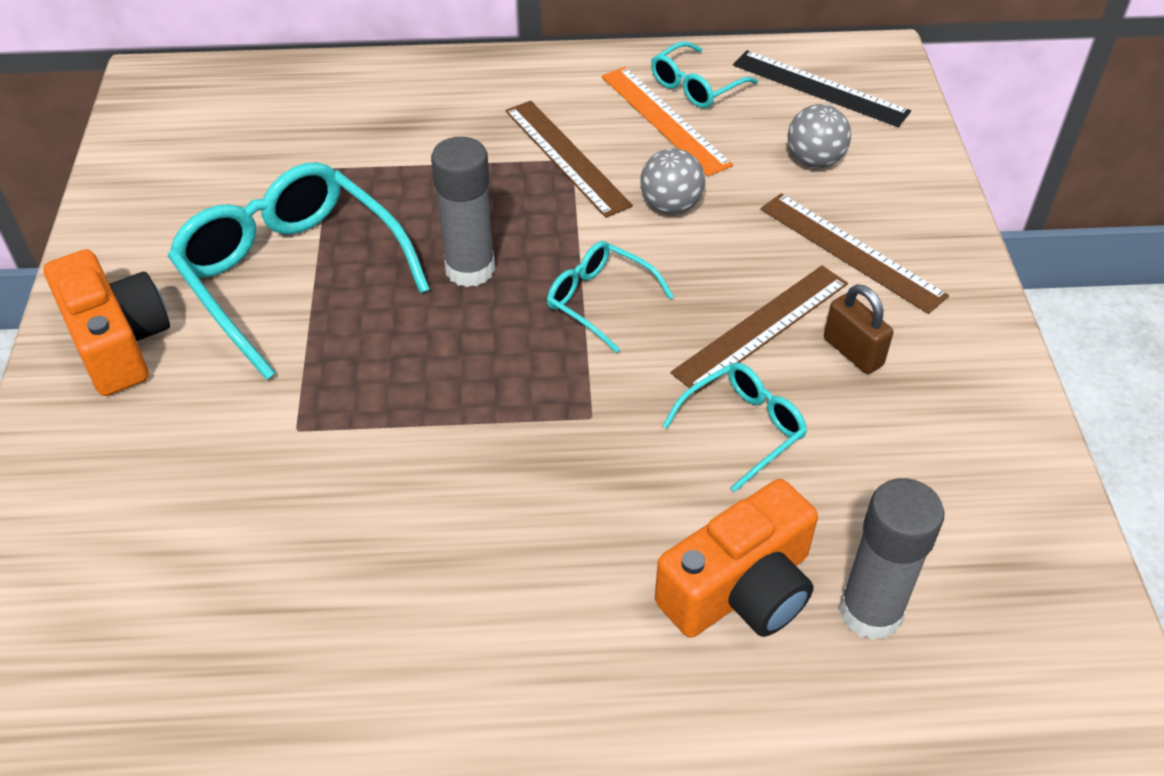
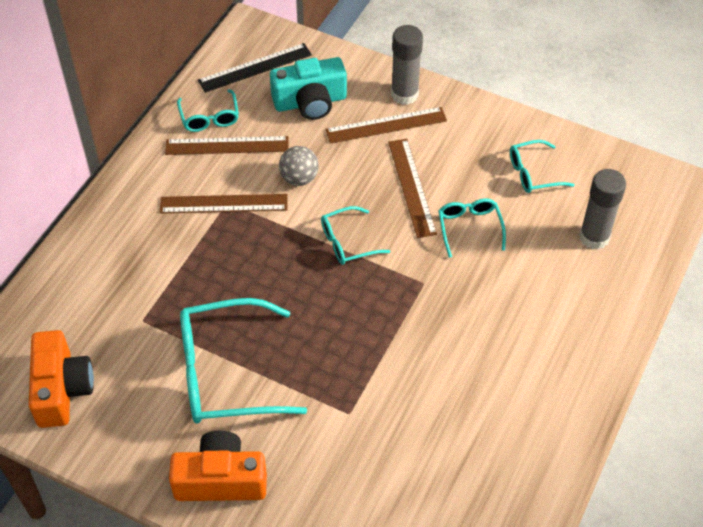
camera: 60 degrees left, 5 degrees up
(470, 269) = (283, 288): grey glue stick -> grey glue stick (404, 94)
(664, 120) = (227, 146): orange ruler -> brown ruler
(740, 589) = (557, 276): orange camera -> orange camera (62, 389)
(814, 160) = (310, 102): grey ball -> turquoise camera
(853, 352) = (451, 162): brown padlock -> none
(930, 466) = (533, 173): none -> turquoise glasses

